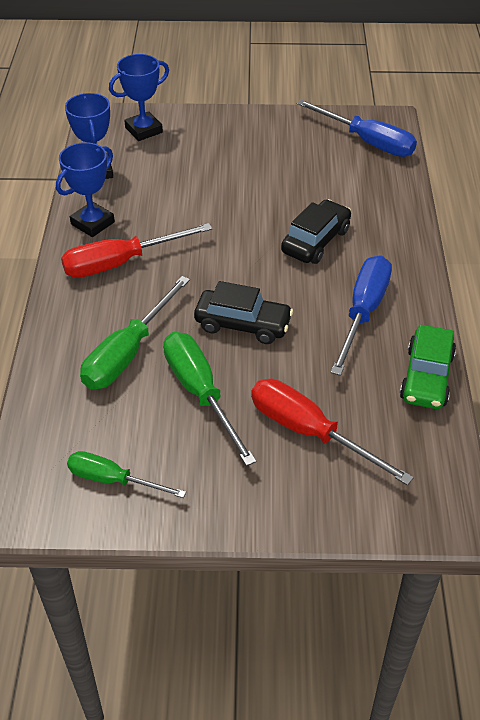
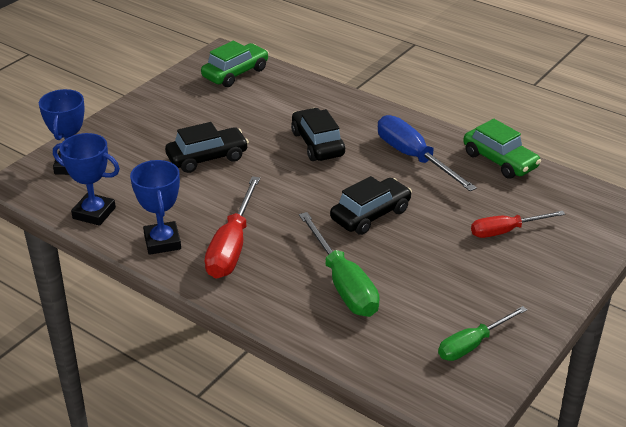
camera: 55 degrees left, 10 degrees down
(200, 393) = (422, 265): green screwdriver -> none
(226, 189) = (207, 158): none -> black car
(309, 432) = (505, 231): red screwdriver -> red screwdriver, size x0.65
(367, 142) = (235, 73): blue screwdriver -> green car

